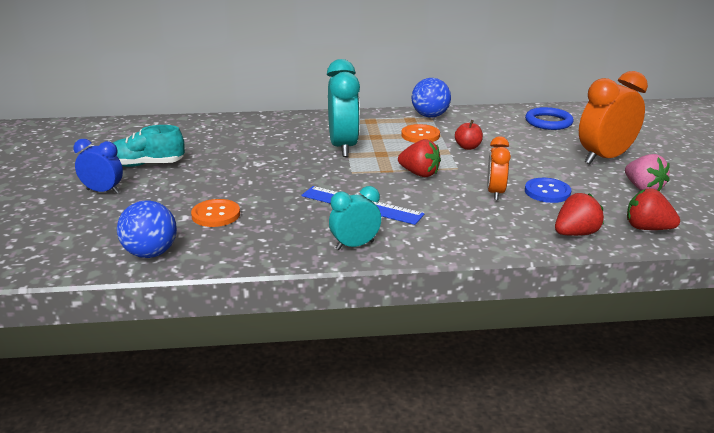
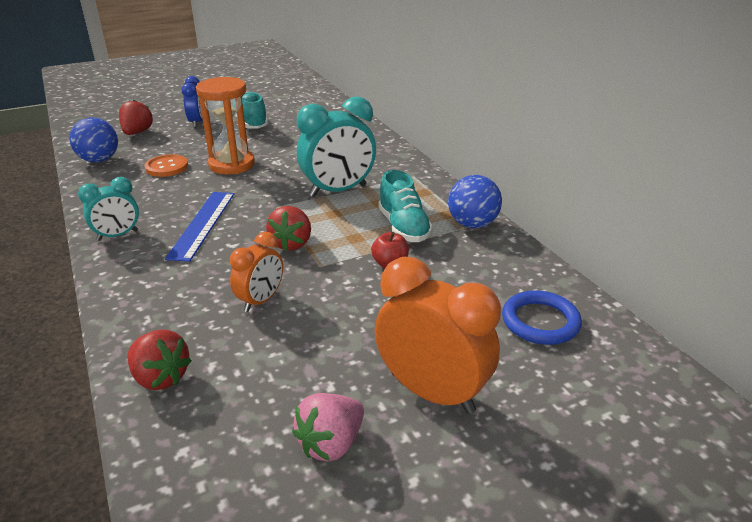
camera: 70 degrees right, 5 degrees up
(244, 183) = (232, 164): none -> orange hourglass
(354, 245) = (117, 235): turquoise clock -> turquoise clock turned 105 degrees clockwise
(420, 135) = (403, 227): orange button -> turquoise shoe
(495, 193) = (261, 301): orange clock -> orange clock turned 135 degrees clockwise
(547, 192) = (279, 342): blue button -> none
(647, 228) = (187, 451): red strawberry -> red strawberry (137, 133)

